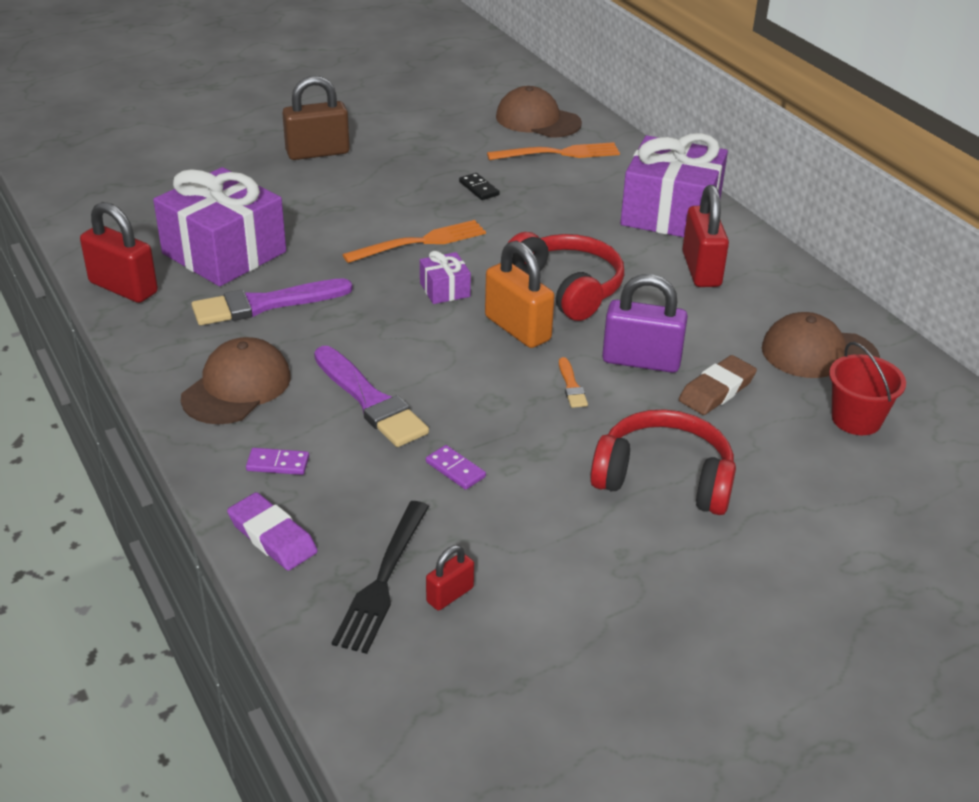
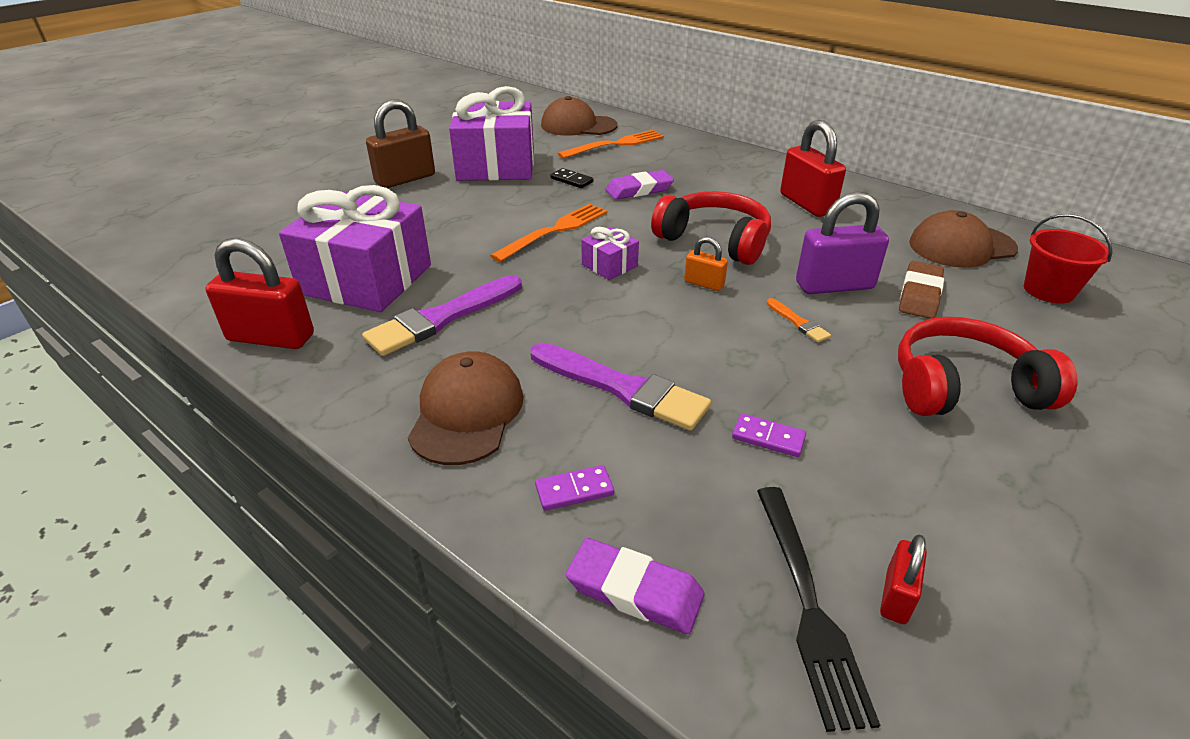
camera: 20 degrees left, 0 degrees up
(517, 328) = (704, 283): orange padlock -> orange padlock, size x0.52
(539, 214) = (639, 190): none -> purple eraser
(670, 213) = (742, 169): purple gift -> purple gift (496, 165)

